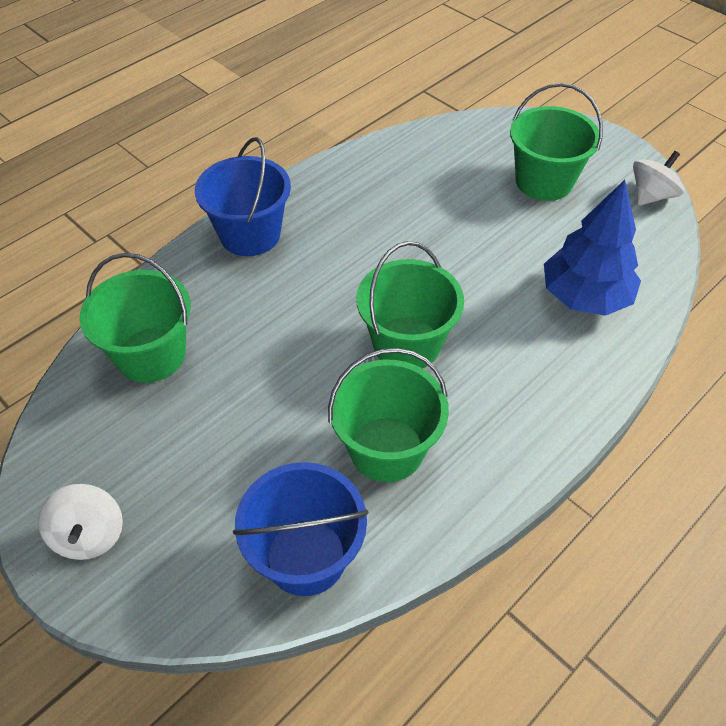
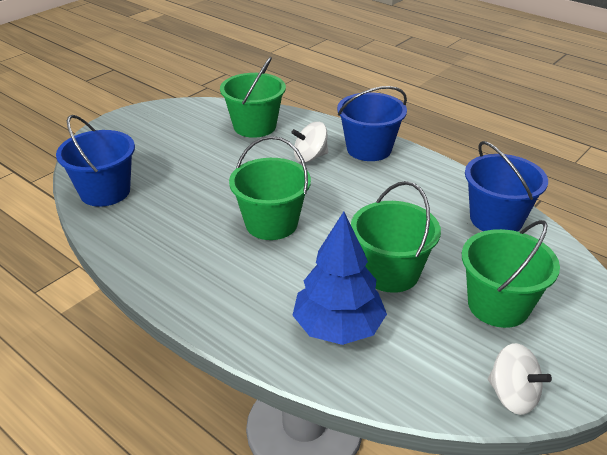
camera: 85 degrees right, 15 degrees down
(89, 535) = (134, 125): white spinning top -> white spinning top (310, 157)
(386, 449) = (177, 218): green bucket -> green bucket (390, 272)
(412, 156) = (496, 219): none -> blue bucket

